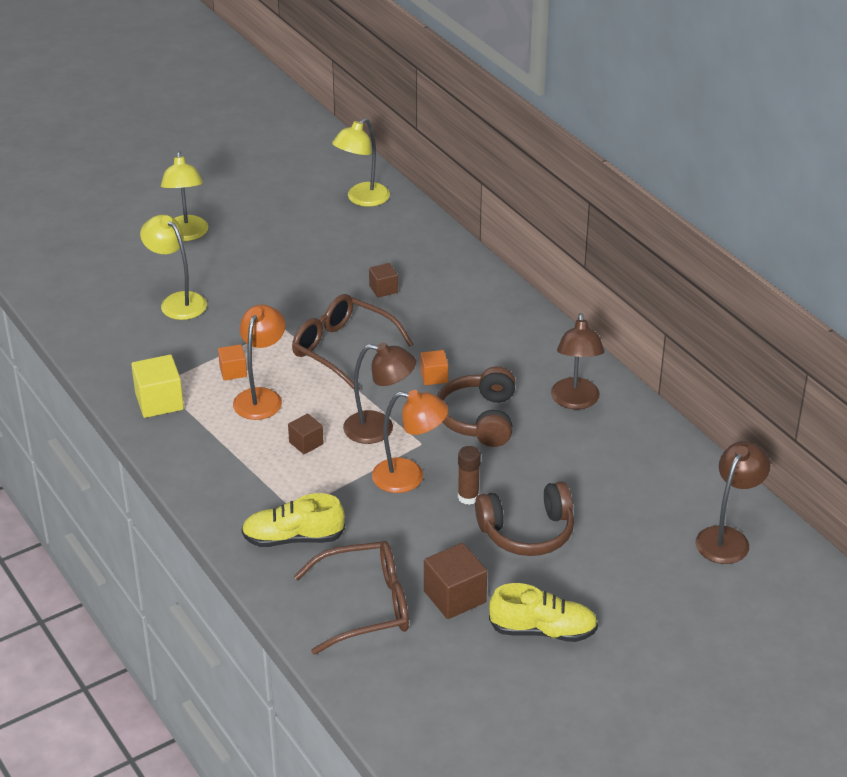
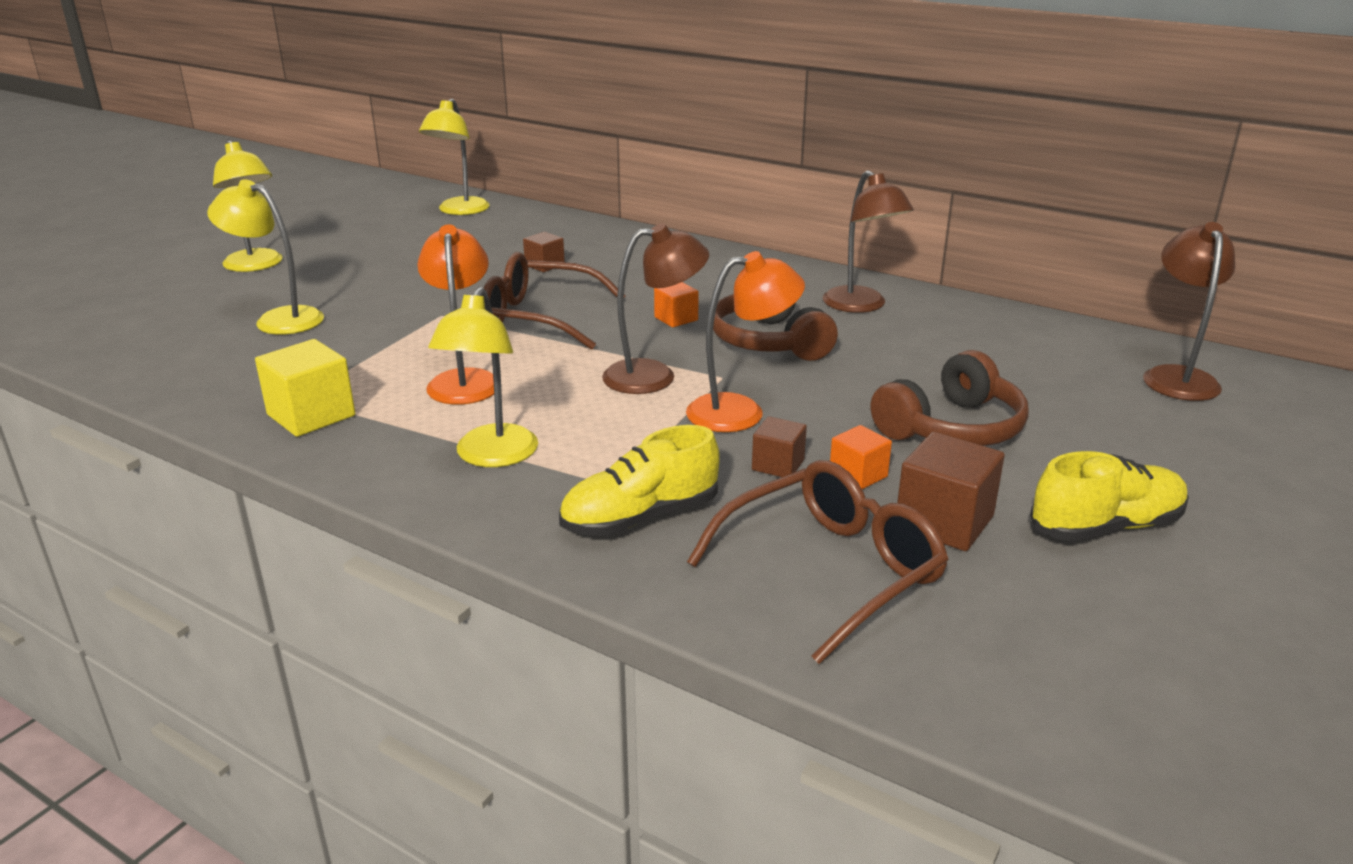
camera: 25 degrees left, 10 degrees down
(233, 371) = (404, 365): orange cube -> orange cube (858, 475)
(241, 467) = (491, 456): none -> yellow lamp
(306, 443) = (567, 410): brown cube -> brown cube (778, 465)
(468, 497) = (838, 412): brown glue stick -> none

